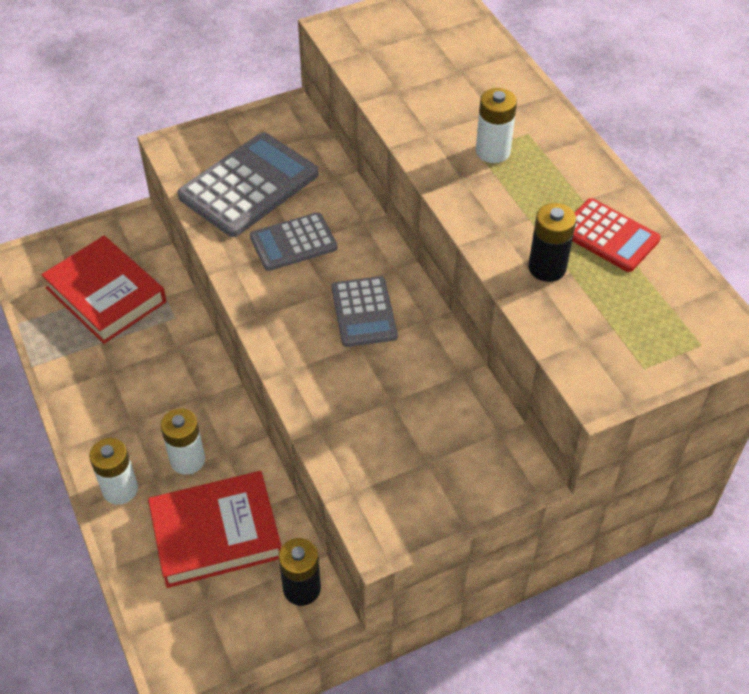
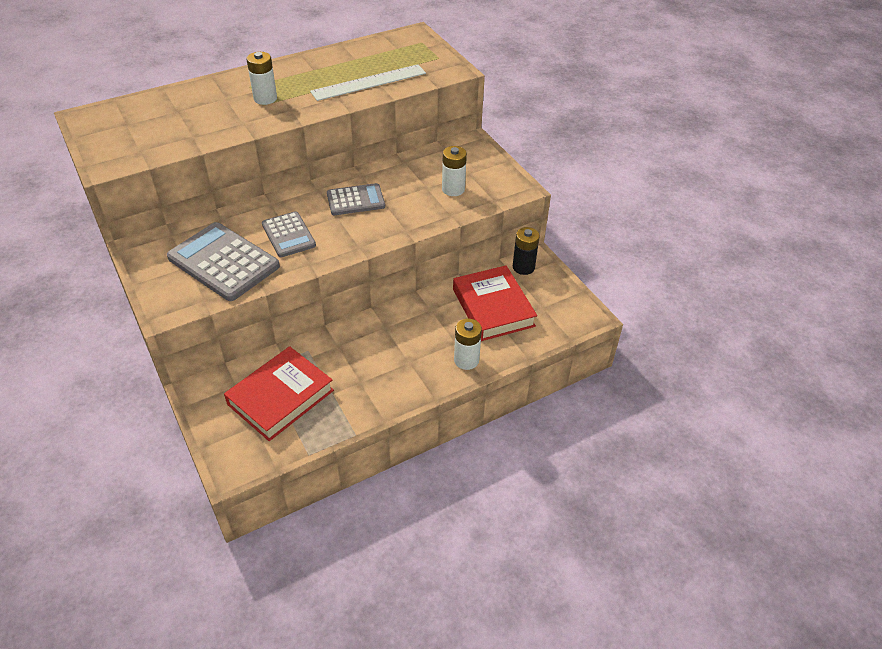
camera: 95 degrees left, 5 degrees down
(187, 460) = (438, 328): white battery -> white battery (453, 189)
(547, 268) = (369, 82): black battery -> white ruler
(609, 236) = (343, 63): red calculator -> none

